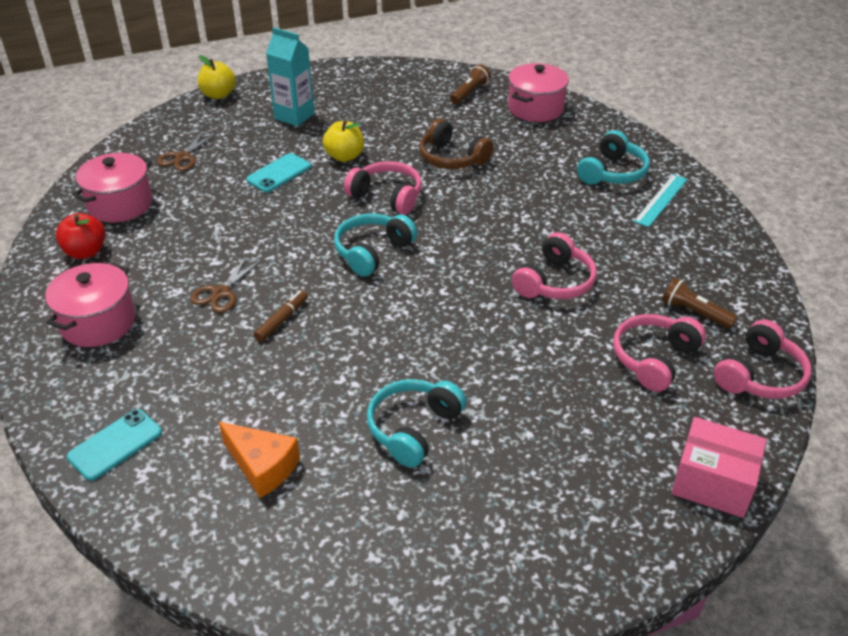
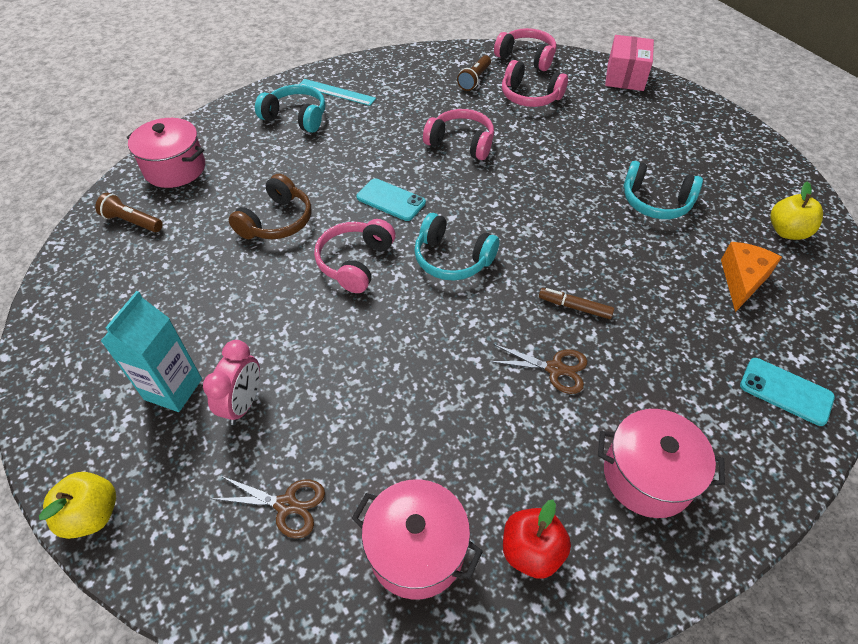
camera: 100 degrees left, 10 degrees up
(268, 142) = (243, 403): none -> pink clock
(279, 173) = (319, 372): turquoise phone -> turquoise phone (391, 200)
(344, 156) = (277, 313): yellow apple -> yellow apple (787, 232)

